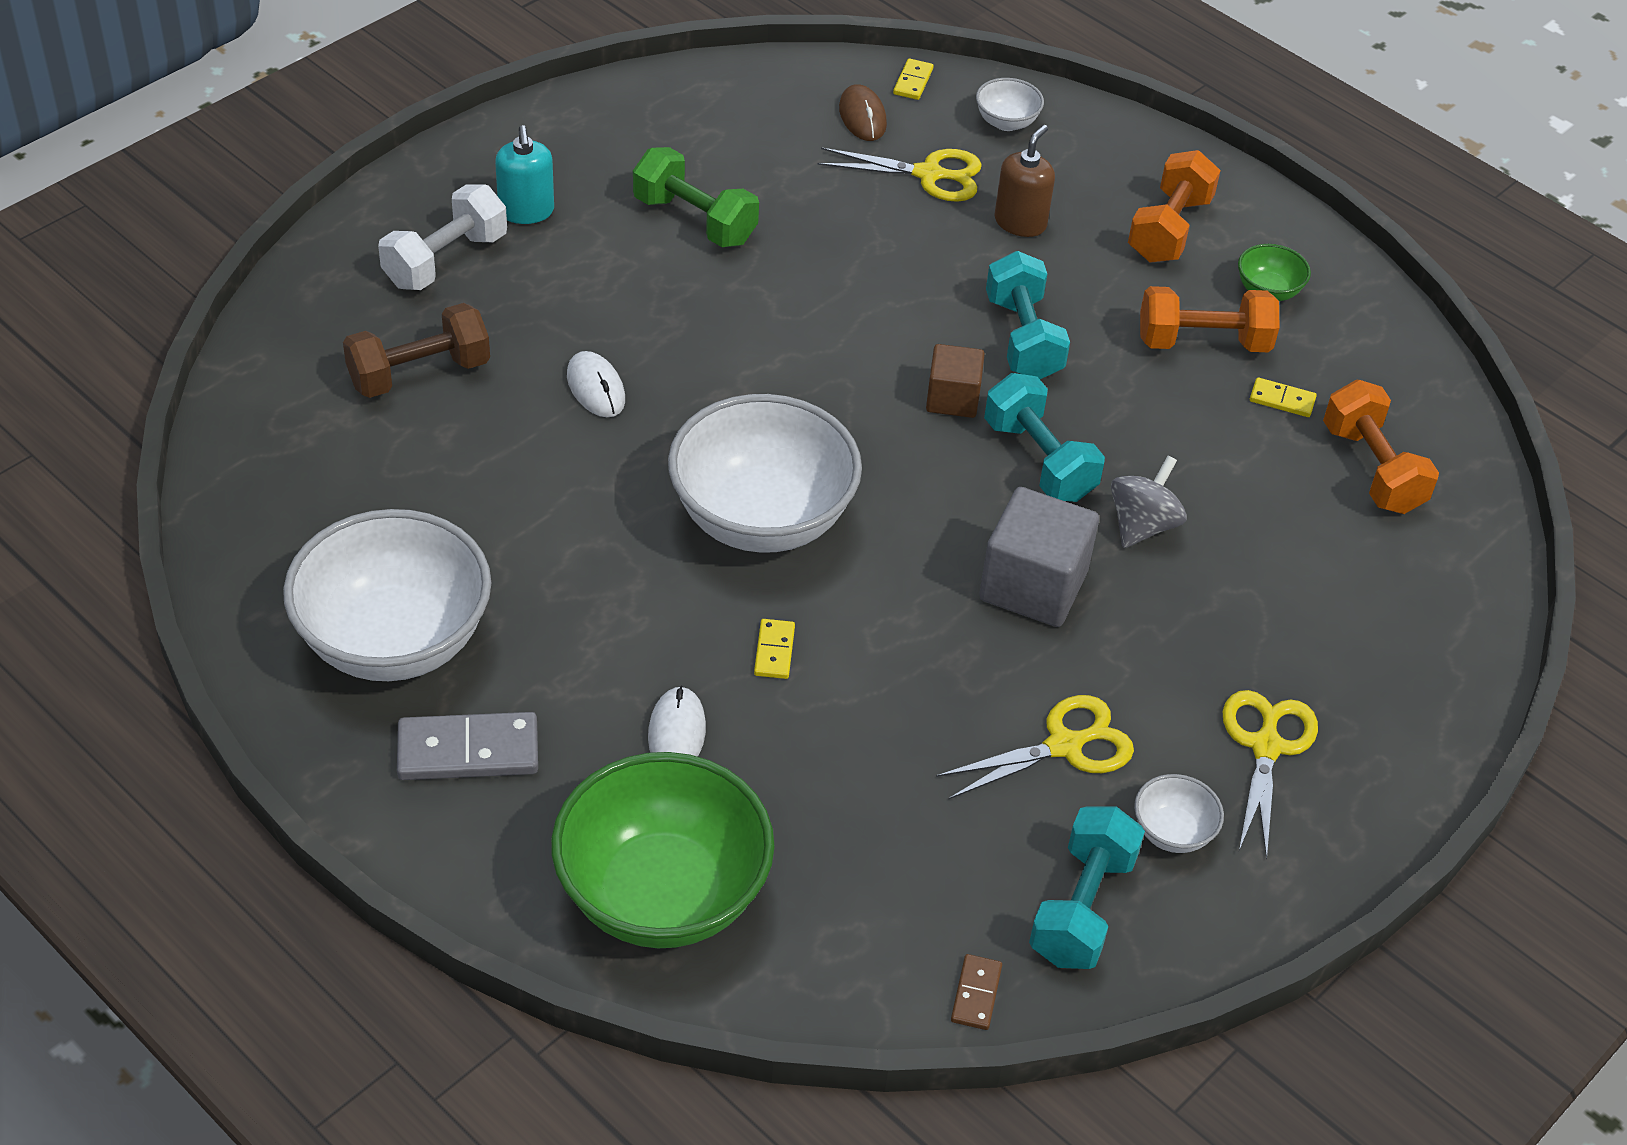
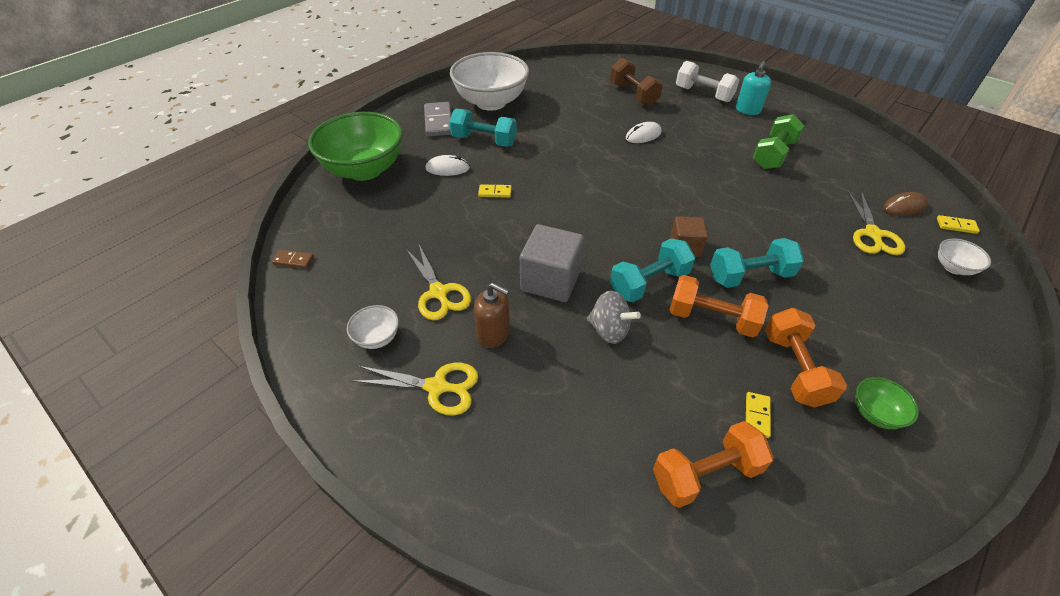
camera: 90 degrees right, 0 degrees up
(526, 211) = (747, 110): turquoise soap dispenser -> turquoise soap dispenser turned 45 degrees counterclockwise
(762, 519) = (576, 185): white bowl -> none
(1020, 222) = (857, 274): brown soap dispenser -> brown soap dispenser (494, 334)
(1081, 908) = (334, 298): turquoise dumbbell -> turquoise dumbbell (484, 141)
(1169, 229) = (905, 353): orange dumbbell -> orange dumbbell (712, 319)

